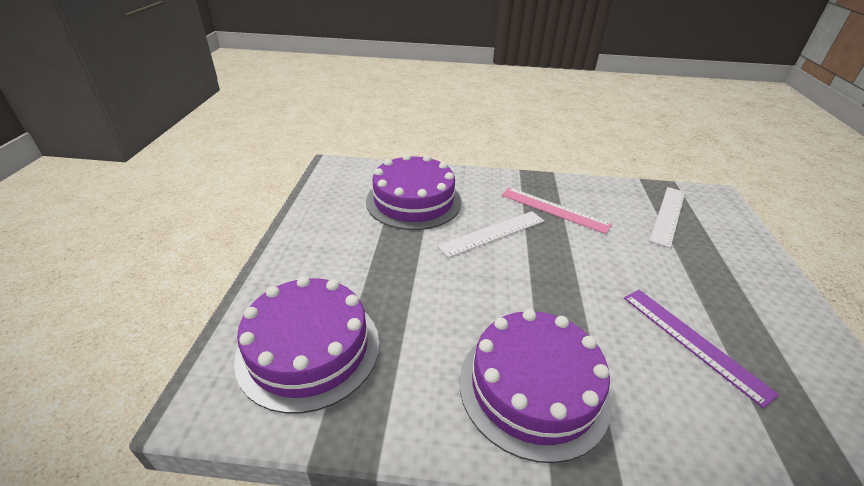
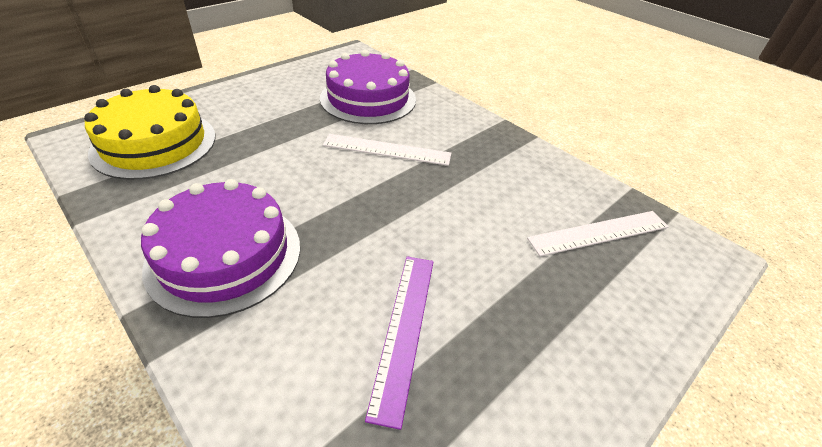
camera: 40 degrees right, 5 degrees up
(309, 348) = (154, 143): purple cake -> yellow cake
(554, 209) = (477, 163): pink ruler -> none

